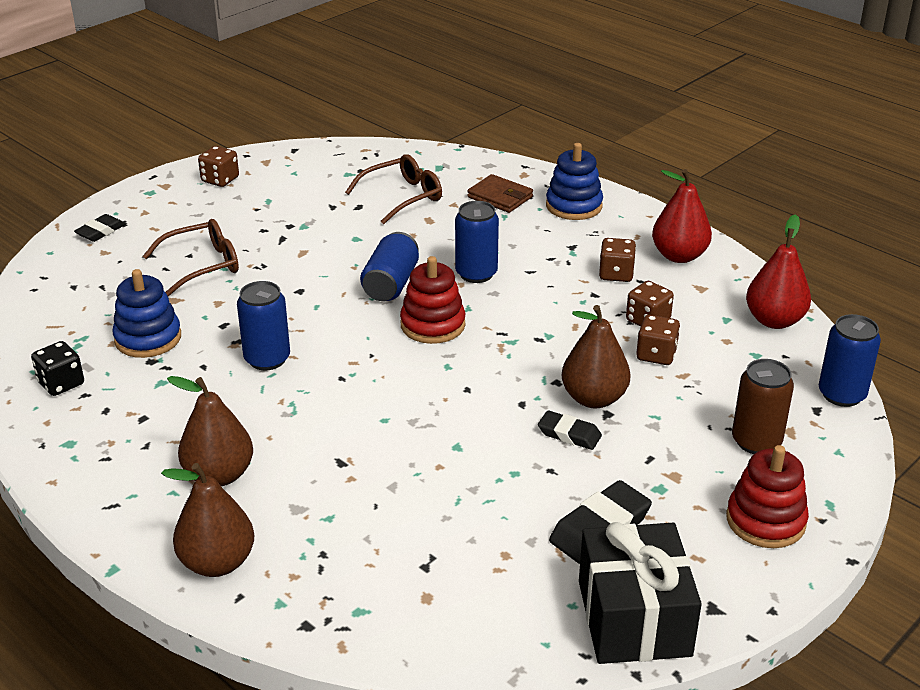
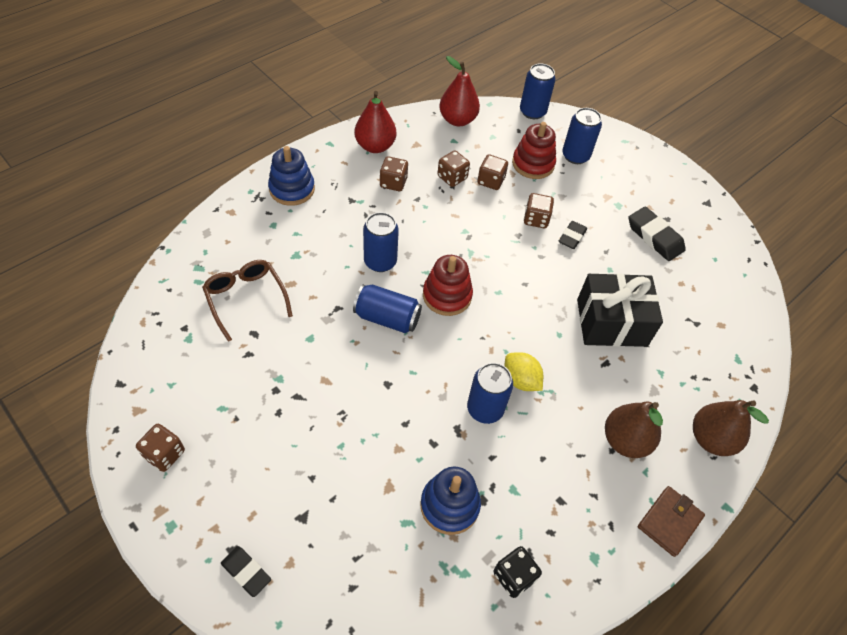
camera: 90 degrees left, 20 degrees up
(202, 265) = (333, 464): brown glasses -> none
(309, 386) = (520, 380): none -> yellow lemon
(500, 197) = (265, 232): brown wallet -> brown wallet (669, 522)
(594, 398) = (536, 219): brown pear -> brown dice
(634, 618) = (720, 235): black gift -> black gift (611, 322)
(756, 441) = (575, 156): brown can -> blue can
(765, 521) = (640, 168): red stacking toy -> red stacking toy (533, 164)

